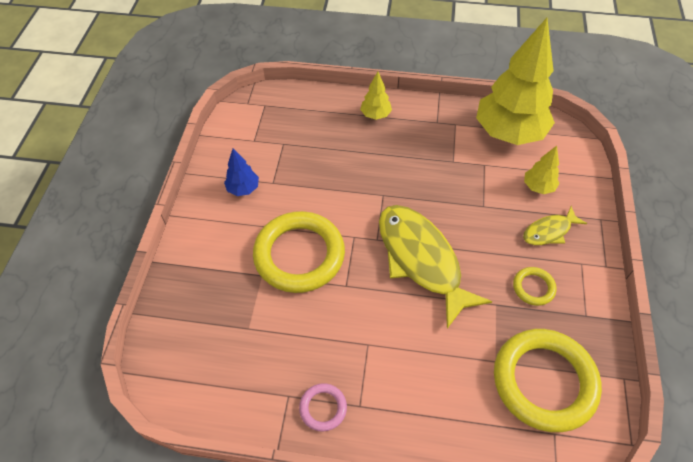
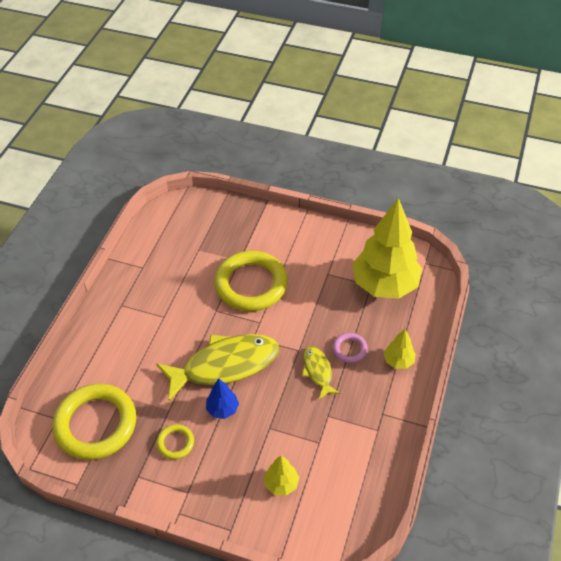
camera: 100 degrees right, 5 degrees down
(243, 189) = (324, 254): blue tree -> blue tree (222, 409)
(323, 408) = (127, 285): pink ring -> pink ring (350, 349)
(509, 133) = (357, 478): yellow tree -> yellow tree (384, 285)
(549, 231) = (228, 476): yellow fish -> yellow fish (318, 371)

